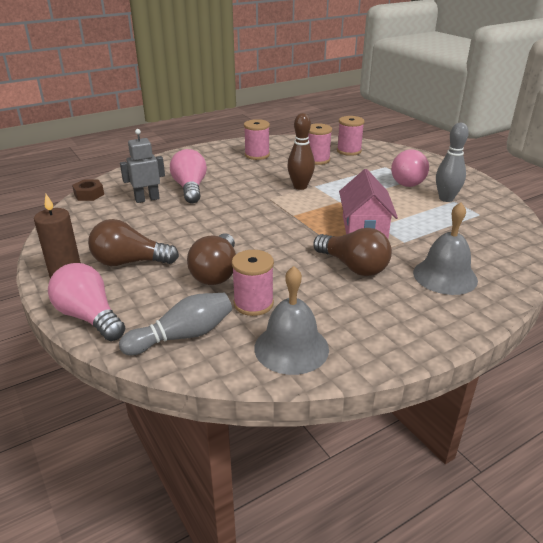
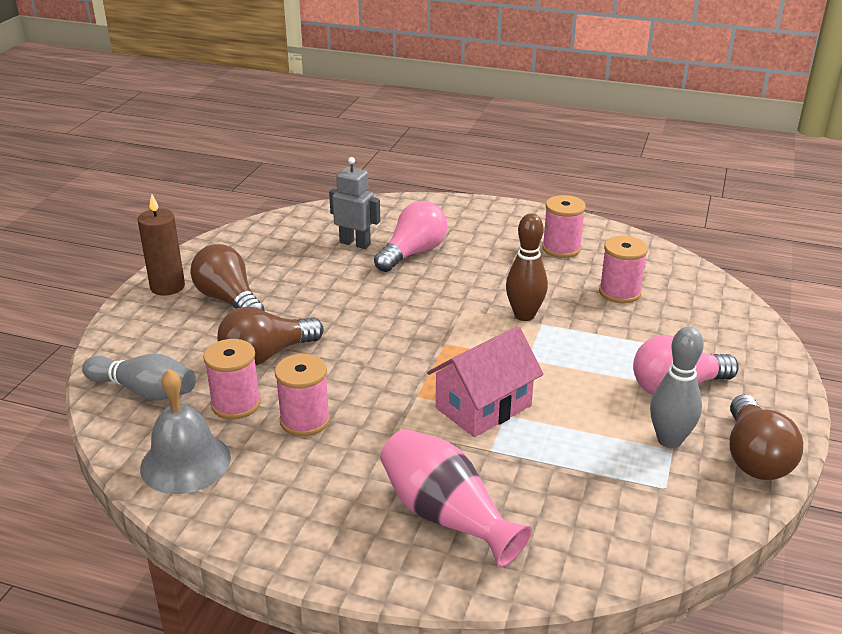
camera: 50 degrees right, 0 degrees up
(89, 194) = (321, 211): brown nut -> none
(89, 317) = (125, 329): pink light bulb -> none
(349, 151) = (689, 302): pink spool -> pink spool (305, 420)
(353, 266) = (383, 436): brown light bulb -> brown light bulb (754, 457)
(445, 276) = (446, 515): grey bell -> pink vase

